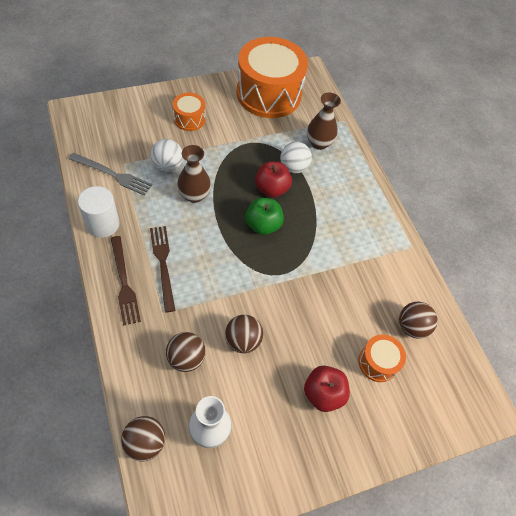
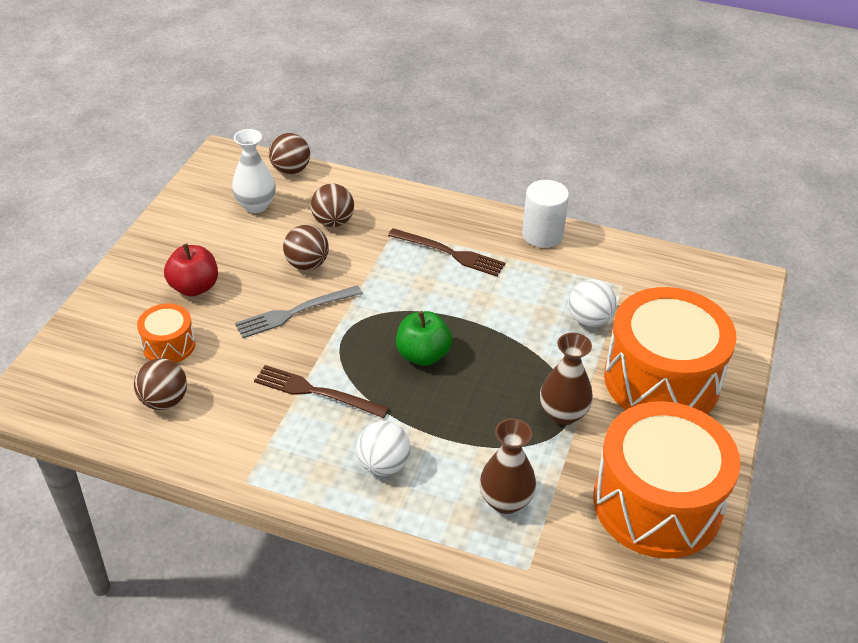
camera: 135 degrees right, 15 degrees down
(113, 175) = (610, 269): grey fork -> grey fork (295, 312)
(124, 282) = (454, 219): brown fork -> brown fork (316, 392)
(189, 119) = (661, 380): orange drum -> orange drum, size x2.17
(194, 195) = (521, 320): brown vase -> brown vase (563, 414)
(271, 189) = (469, 395): red apple -> none
(293, 167) = (485, 440): white ball -> white ball (383, 465)

